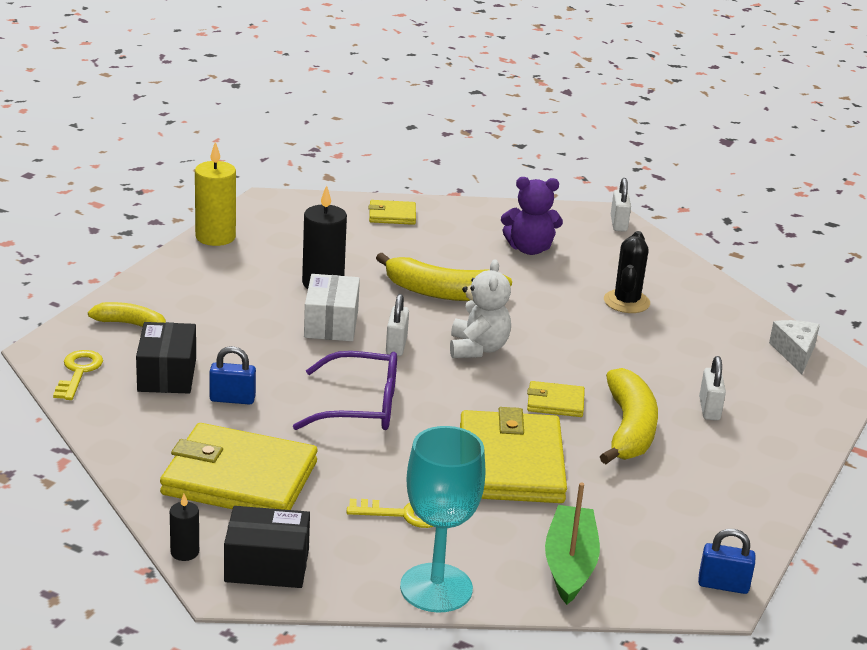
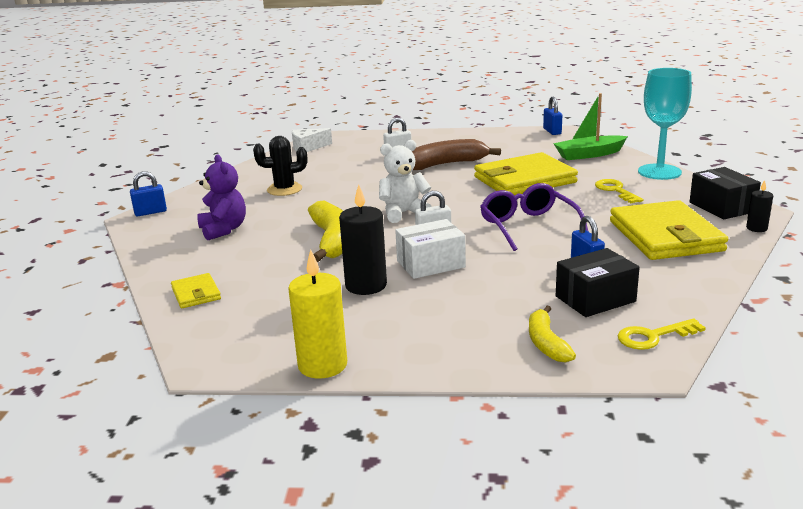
camera: 110 degrees left, 5 degrees down
(555, 402) = (442, 183): yellow wallet -> none
(618, 224) = (150, 212): white padlock -> blue padlock
(629, 429) = (446, 164): yellow banana -> brown banana

